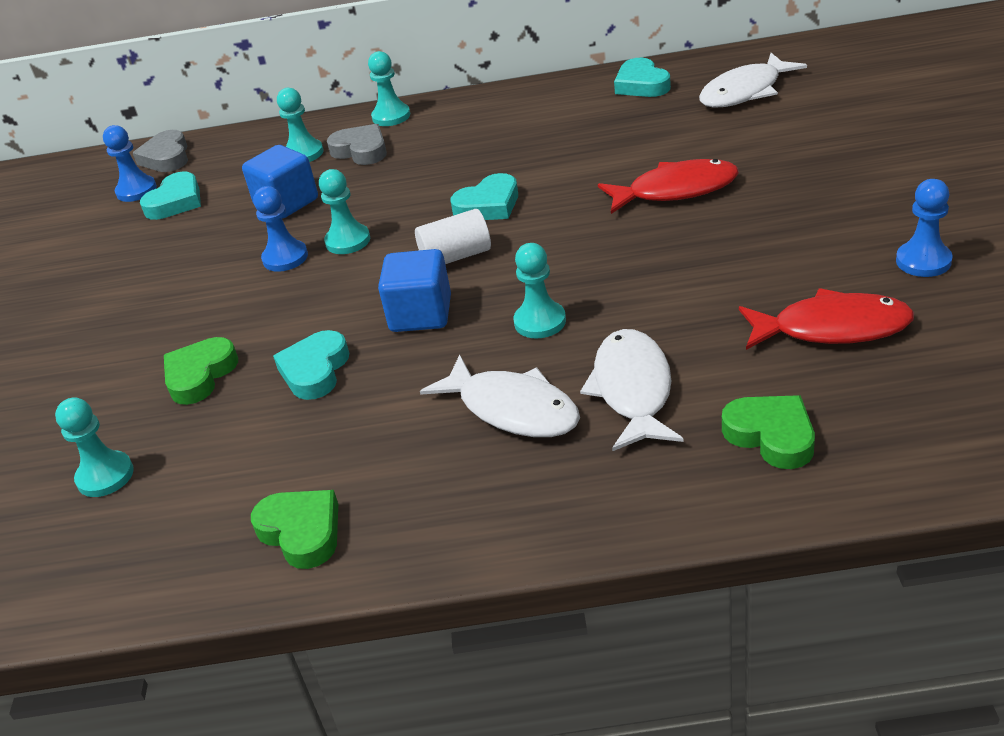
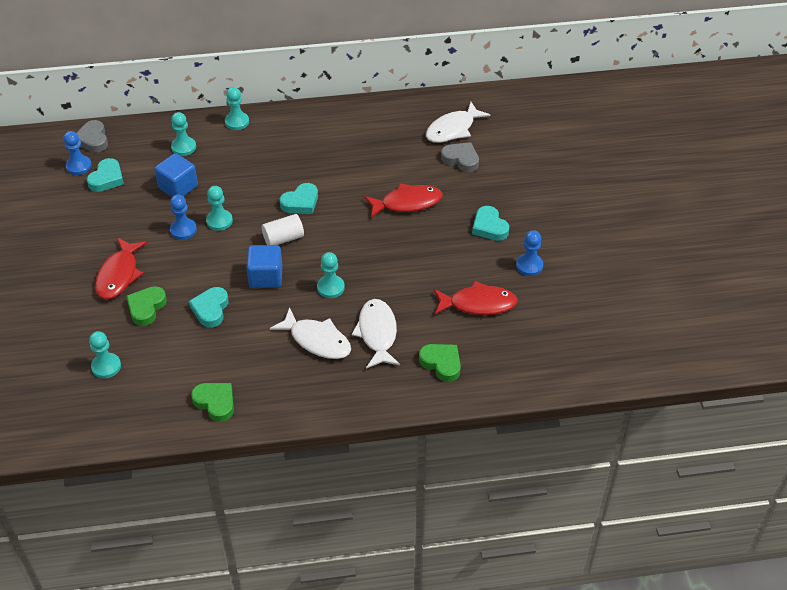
camera: 10 degrees left, 10 degrees up
(164, 329) = (119, 275): none -> red fish
(361, 150) = (220, 149): grey heart -> grey heart (461, 159)
(641, 84) = (392, 115): turquoise heart -> turquoise heart (489, 227)

